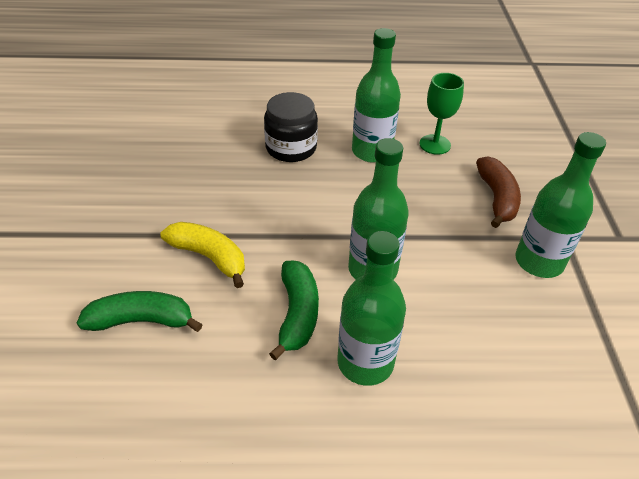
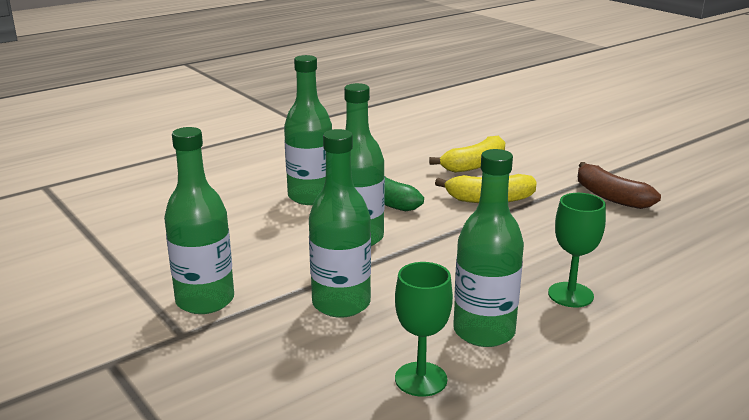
camera: 145 degrees right, 20 degrees down
(142, 320) = (474, 165): green banana -> yellow banana
(291, 148) = (570, 295): black jar -> green goblet
(440, 210) = (341, 303): none -> green bottle
(497, 198) = (286, 344): brown banana -> brown banana (610, 197)

